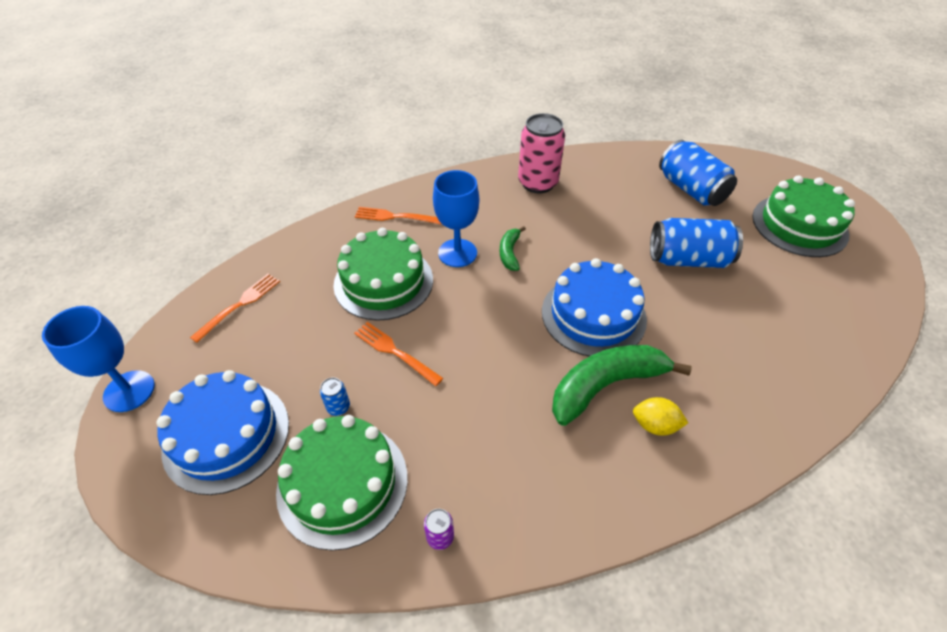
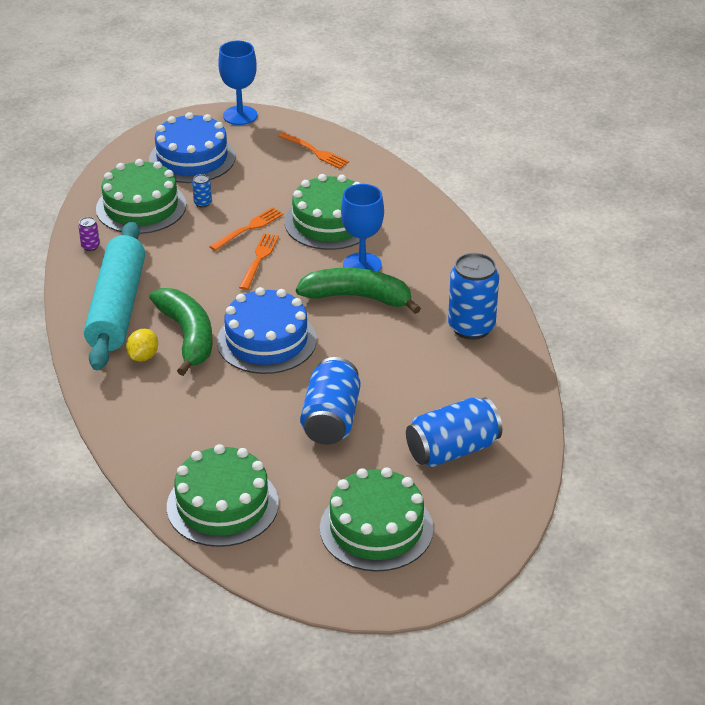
camera: 95 degrees right, 10 degrees down
(395, 217) = (420, 228): orange fork -> orange fork (259, 259)
(510, 253) = (358, 297): green banana -> green banana, size x1.99
(538, 183) = (471, 327): pink can -> blue can
(571, 472) = (117, 307): none -> turquoise rolling pin
(836, 323) = (222, 505): none -> green cake

